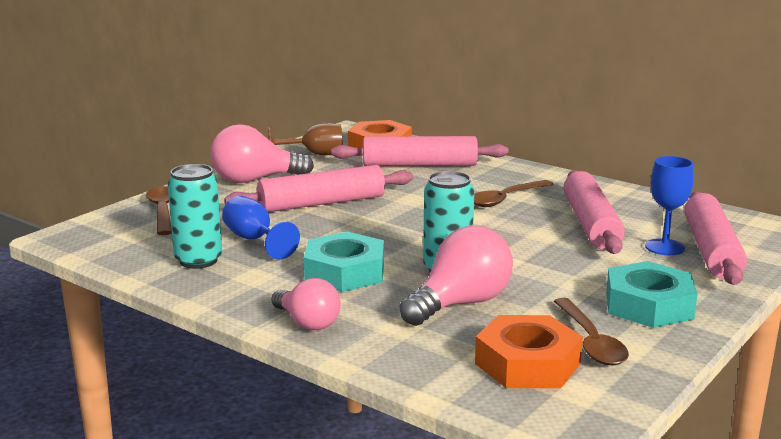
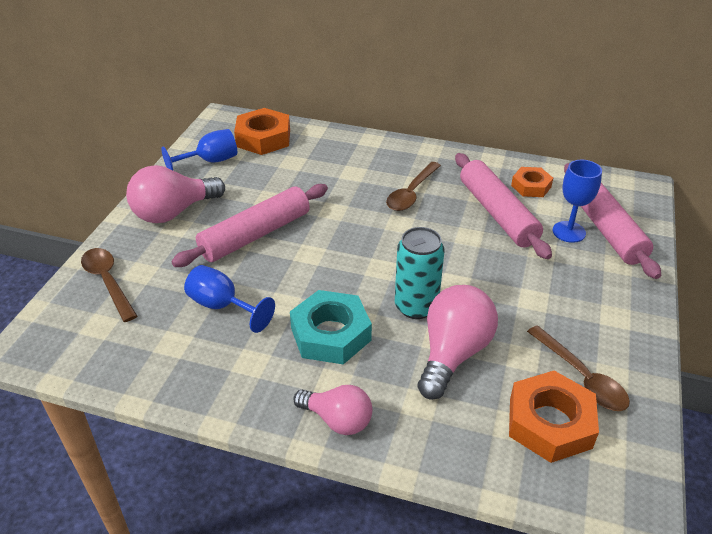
camera: 20 degrees left, 20 degrees up
(198, 260) = (185, 352): turquoise can -> none
(315, 154) = (210, 161): brown goblet -> blue goblet
(419, 165) = (313, 158): pink rolling pin -> none
(647, 212) = (531, 186): none -> orange nut
(649, 305) = (598, 314): turquoise nut -> none

